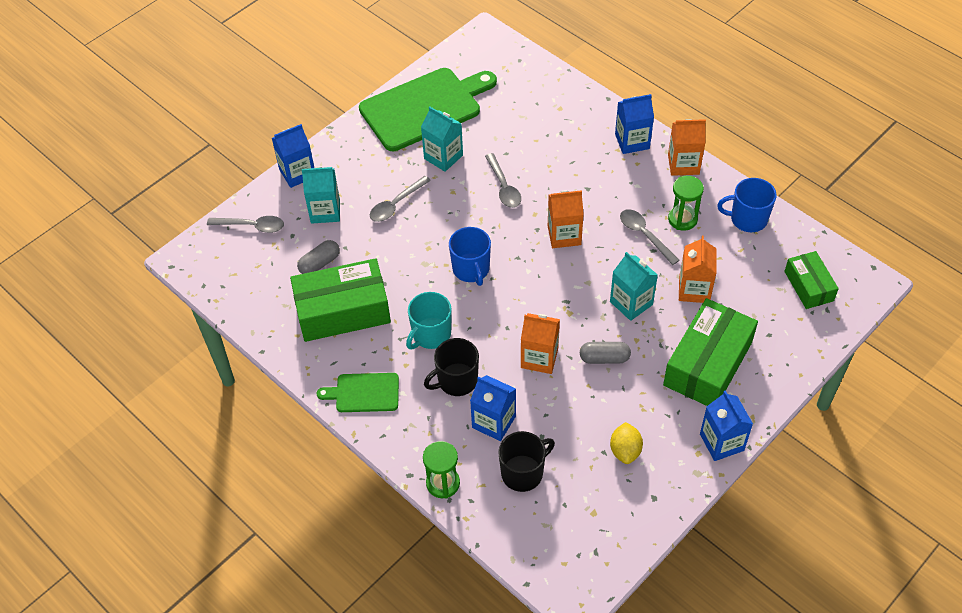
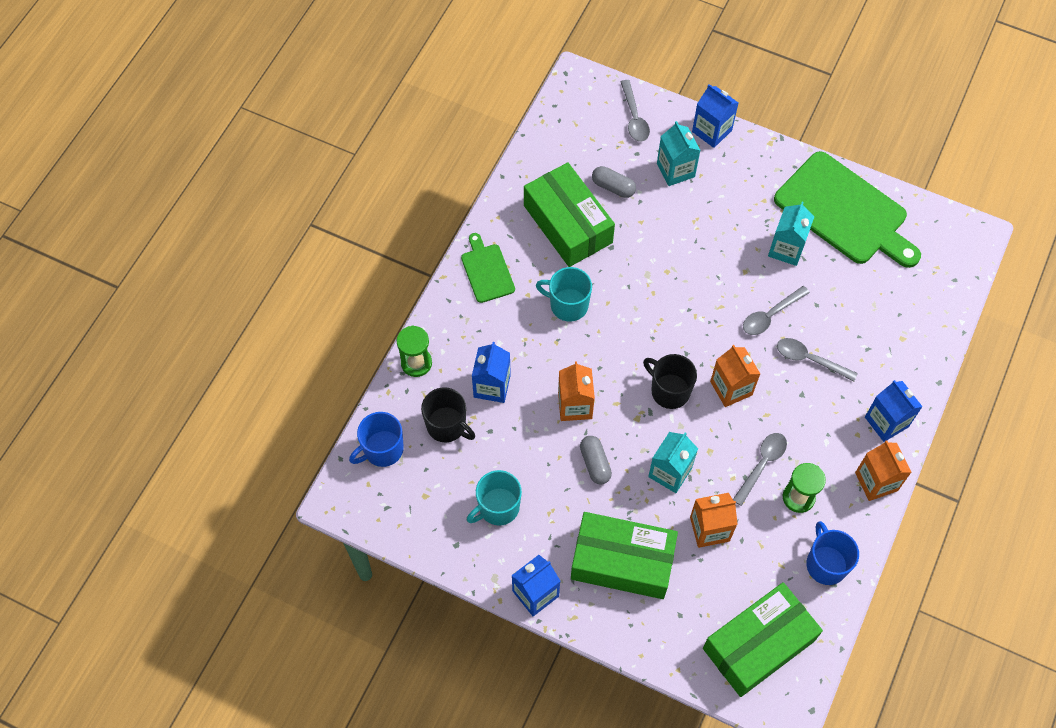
camera: 70 degrees right, 10 degrees up
(396, 204) = (708, 227): grey spoon -> grey spoon (809, 359)
(456, 381) = (525, 342): black mug -> black mug (669, 391)
(471, 269) = (656, 316): blue mug -> blue mug (382, 449)
(625, 450) = (498, 507): yellow lemon -> turquoise mug
(808, 286) = (758, 644): green box -> green box, size x1.76

